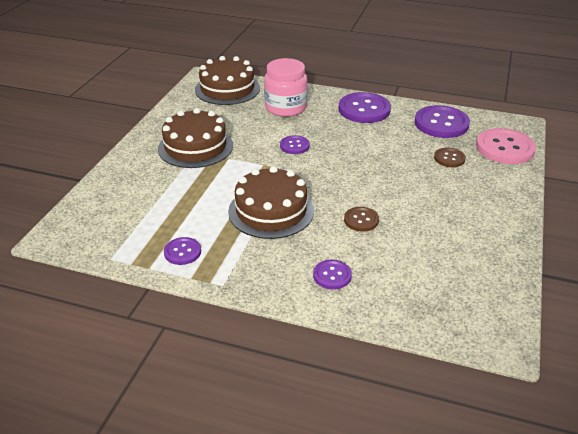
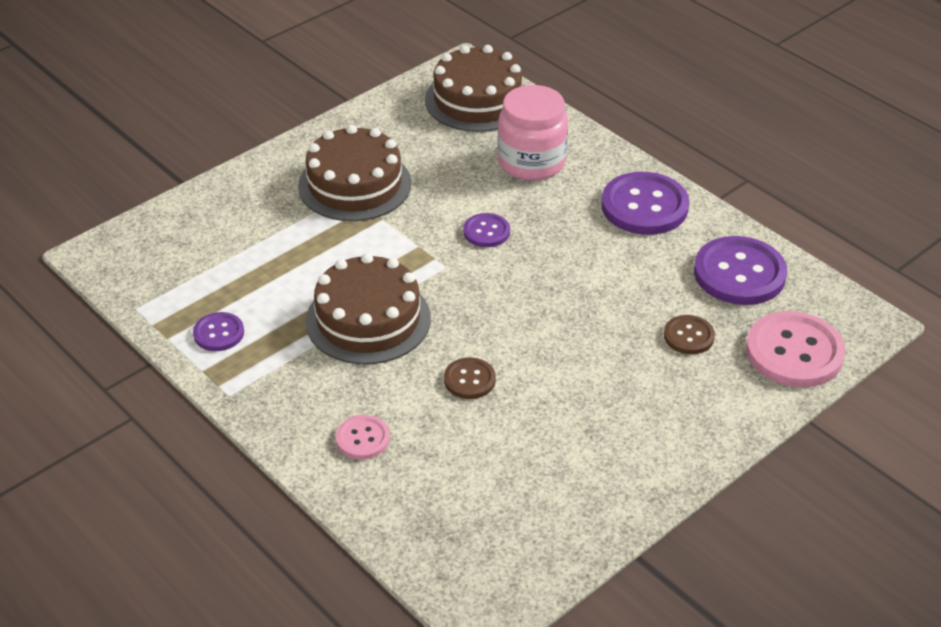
camera: 30 degrees right, 5 degrees up
(332, 275) = (363, 439): purple button -> pink button

